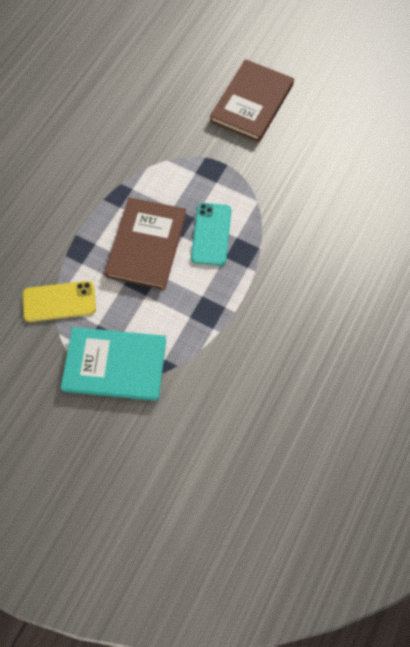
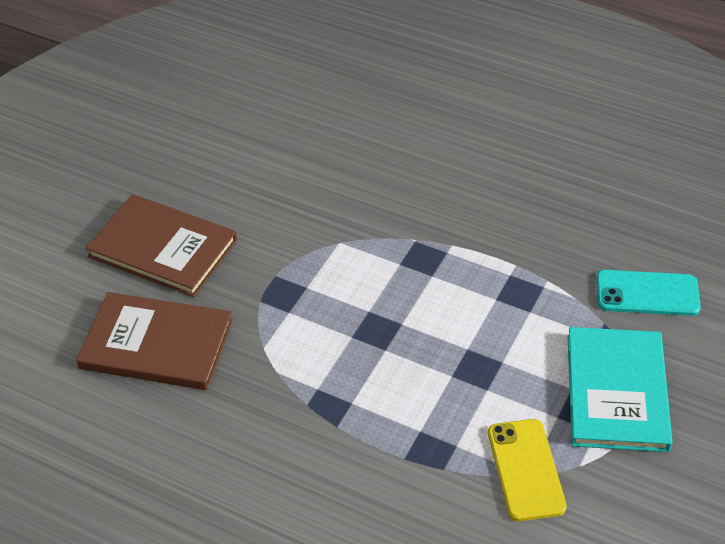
camera: 90 degrees left, 20 degrees down
(146, 245) = (418, 365): brown book -> brown book (156, 344)
(211, 234) = (396, 291): turquoise phone -> turquoise phone (647, 294)

